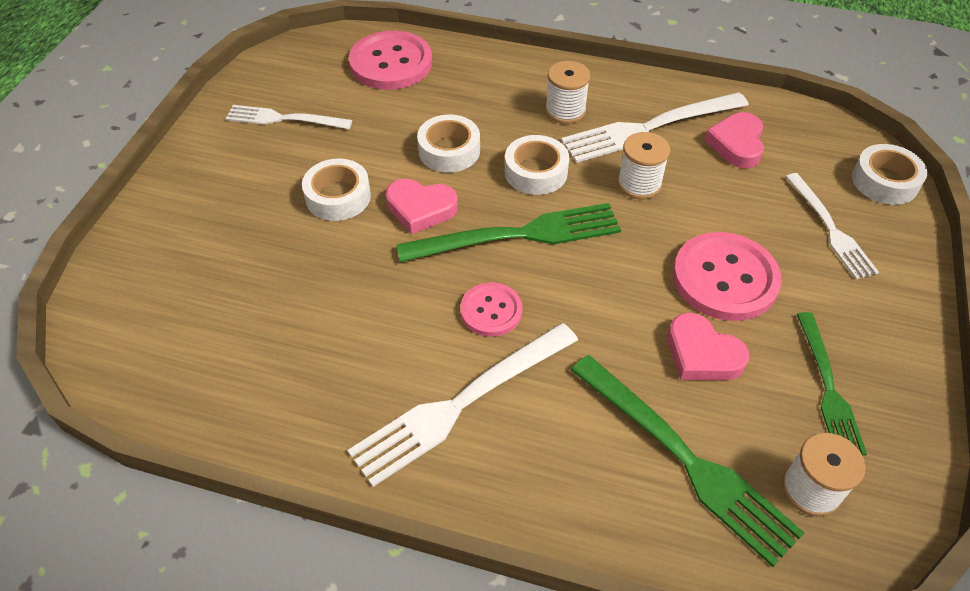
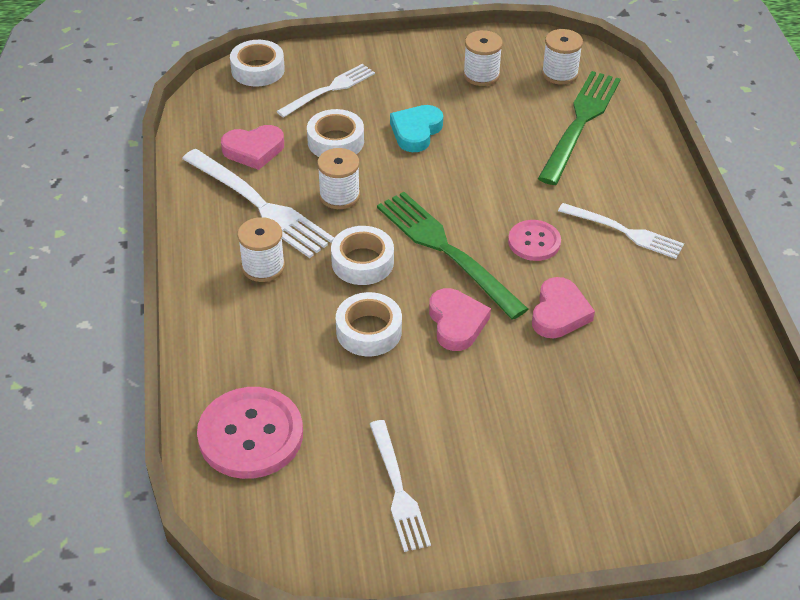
camera: 115 degrees left, 5 degrees down
(338, 197) = (480, 388): white tape -> white tape (335, 141)
(459, 405) = (625, 232): white fork -> white fork, size x0.64
(702, 354) = (493, 130): pink heart -> pink heart (559, 313)
(725, 278) = (416, 131): pink button -> turquoise heart
(828, 389) = (481, 75): green fork -> white spool

